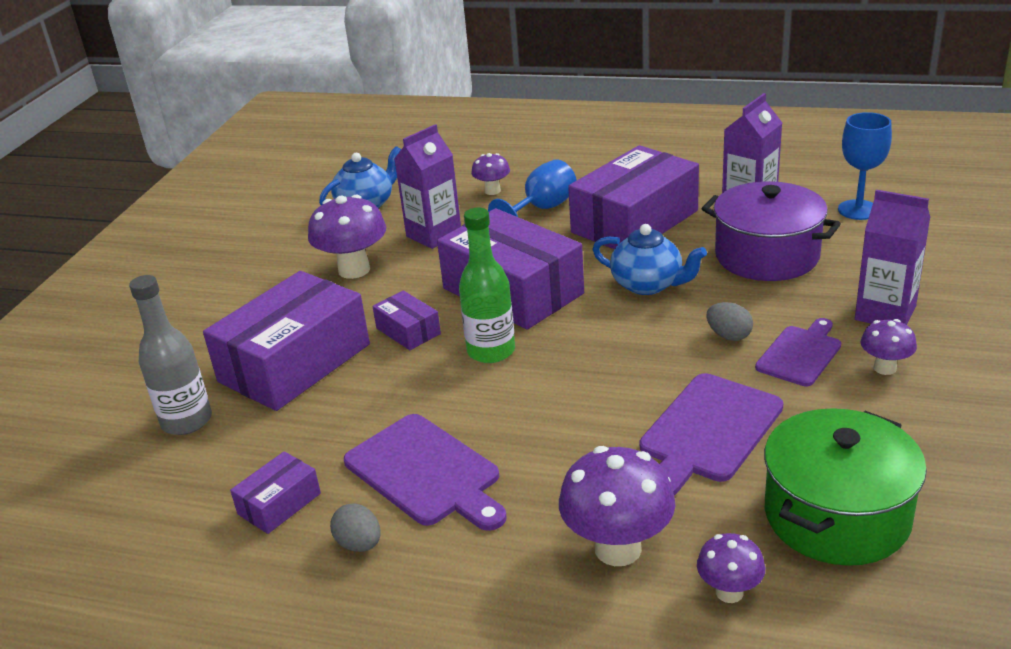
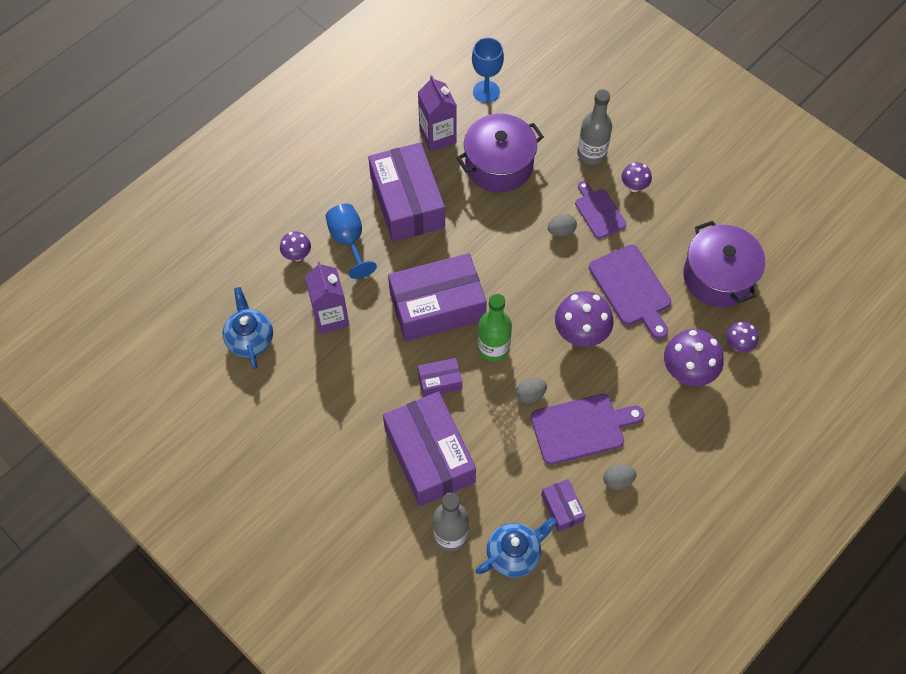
camera: 65 degrees left, 30 degrees up
(354, 270) = (340, 382): purple mushroom -> purple mushroom (580, 334)
(444, 406) = (530, 395): none -> grey egg
(648, 285) = (484, 237): blue teapot -> blue teapot (514, 554)
(836, 515) = (718, 277): green pot -> purple pot
(885, 313) = (591, 154): purple carton -> grey bottle

